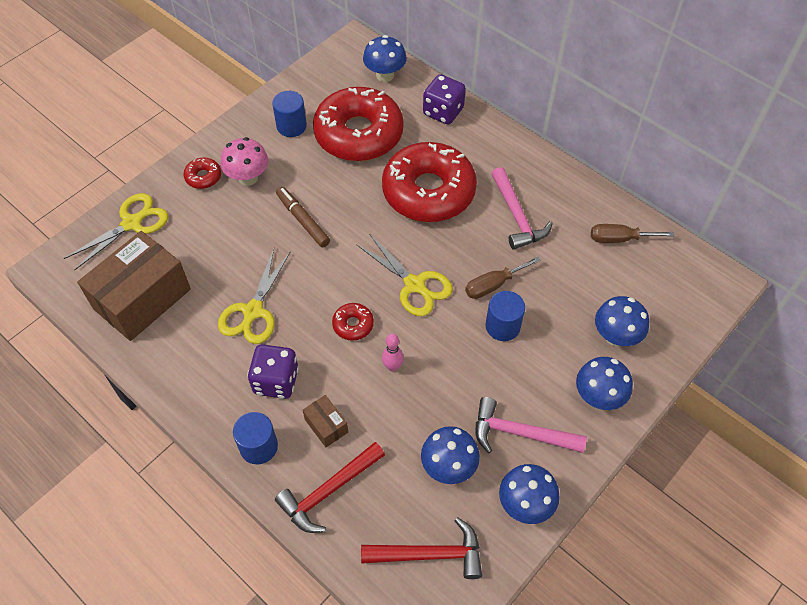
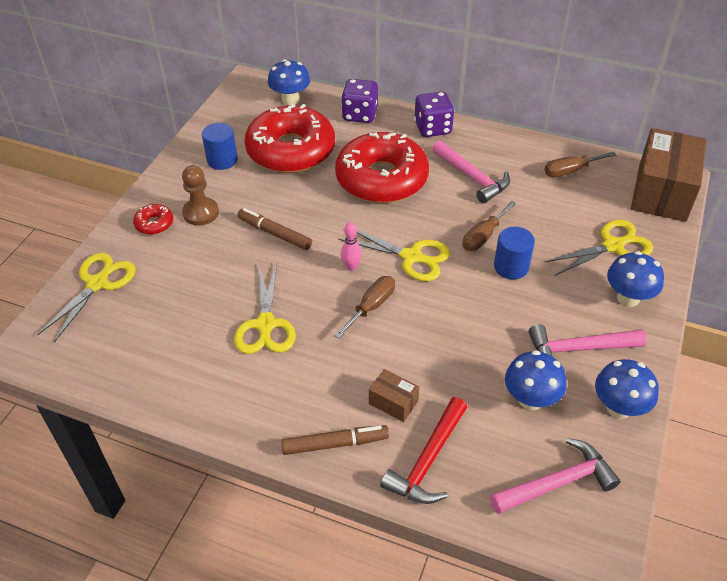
camera: 20 degrees left, 10 degrees down
(142, 299) = (142, 348): brown box -> brown box (662, 192)
(248, 178) = (201, 213): pink mushroom -> brown pawn
(259, 447) = (335, 444): blue cylinder -> brown marker
(276, 381) = (321, 379): purple dice -> purple dice (433, 128)
(353, 325) = (371, 307): red donut -> brown screwdriver
(392, 366) = (429, 330): pink bowling pin -> pink bowling pin (351, 267)
(429, 554) = (557, 483): red hammer -> pink hammer
(615, 336) = (613, 246): blue mushroom -> yellow scissors

